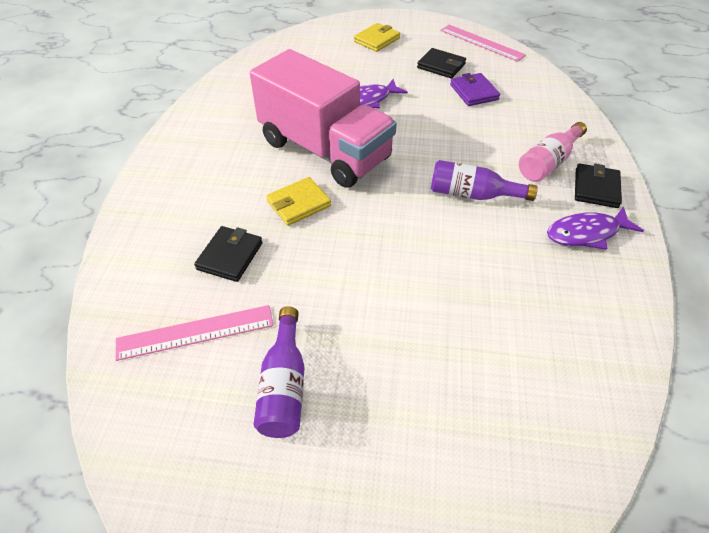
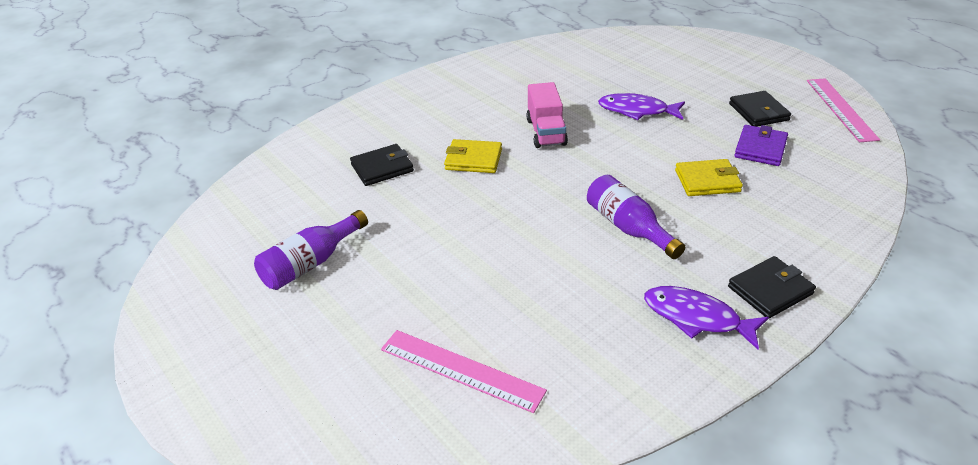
camera: 45 degrees right, 10 degrees down
(195, 332) = (304, 200): pink ruler -> pink ruler (461, 369)
(324, 150) = (546, 132): pink truck -> pink truck, size x0.47
(377, 40) = (722, 65): yellow wallet -> yellow wallet (707, 181)
(548, 162) = (750, 243): pink bottle -> none

